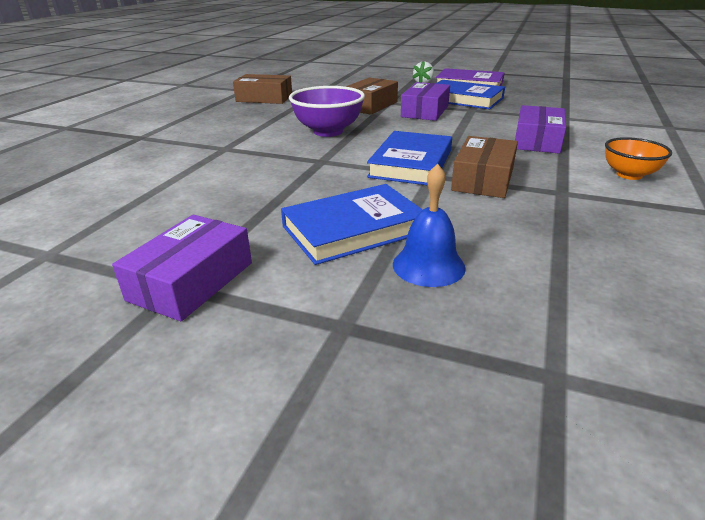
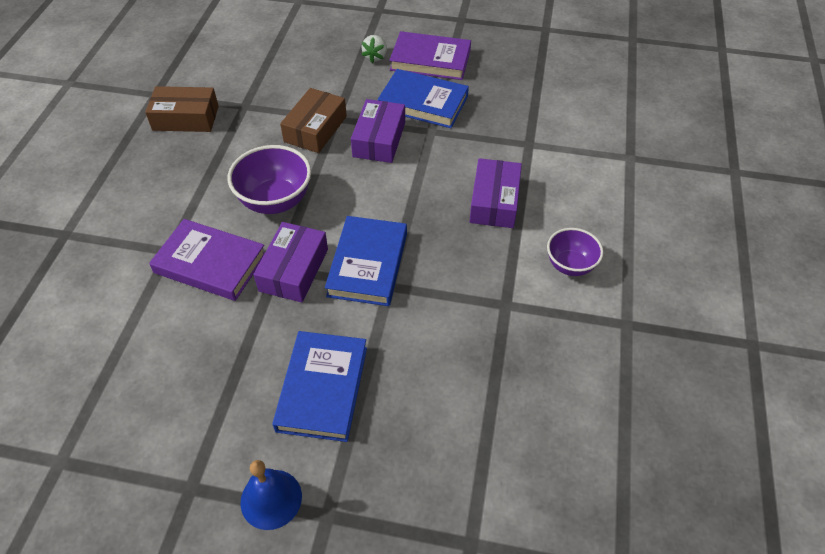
camera: 10 degrees left, 20 degrees up
(191, 281) = (199, 480): purple box -> purple box (294, 270)
(259, 156) = (210, 263): none -> purple book
(353, 229) = (322, 388): blue book -> blue book turned 45 degrees counterclockwise
(428, 265) = (387, 433): blue bell -> blue bell (271, 499)
(483, 179) = (436, 288): brown box -> none
(629, 175) = (570, 265): orange bowl -> purple bowl

